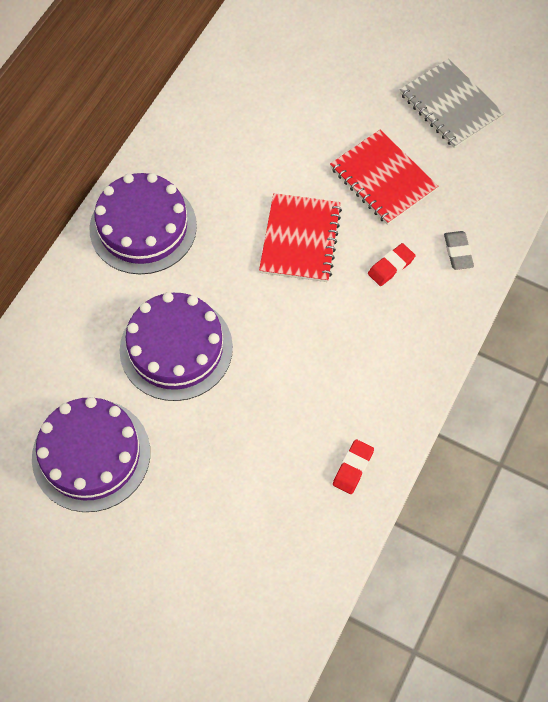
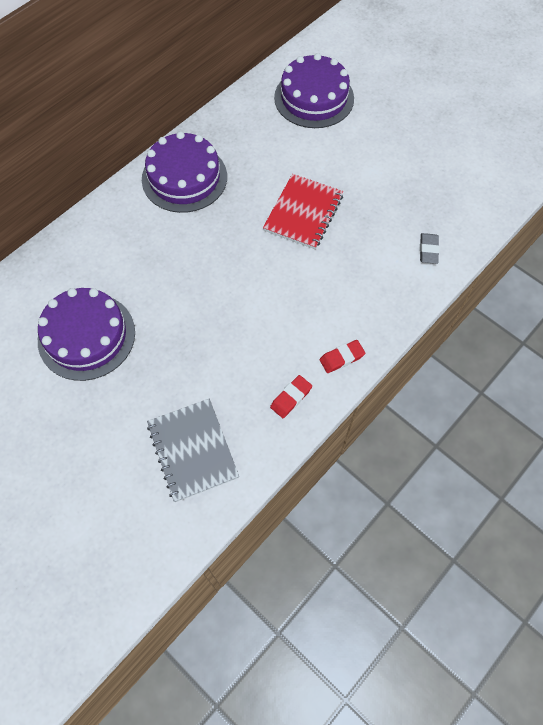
camera: 15 degrees right, 0 degrees up
(176, 348) = (179, 272): purple cake -> purple cake (314, 98)
(383, 179) = (383, 182): red notebook -> none
(391, 267) = (370, 249): red eraser -> red eraser (341, 358)
(450, 105) = (454, 140): grey notebook -> grey notebook (192, 450)

